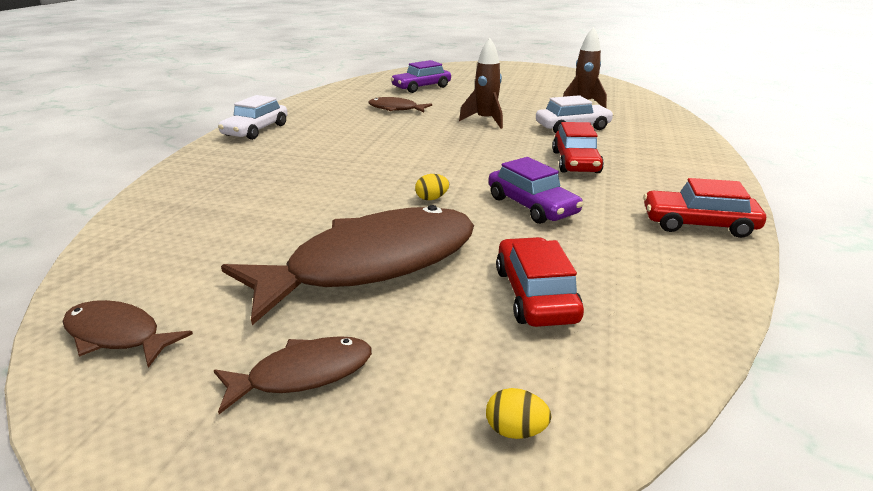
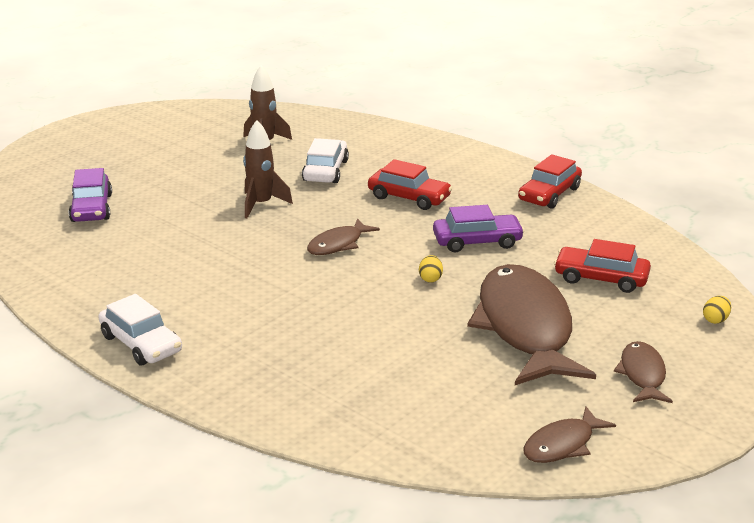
camera: 65 degrees left, 0 degrees up
(396, 109) = (161, 242): brown fish -> brown fish (338, 244)

